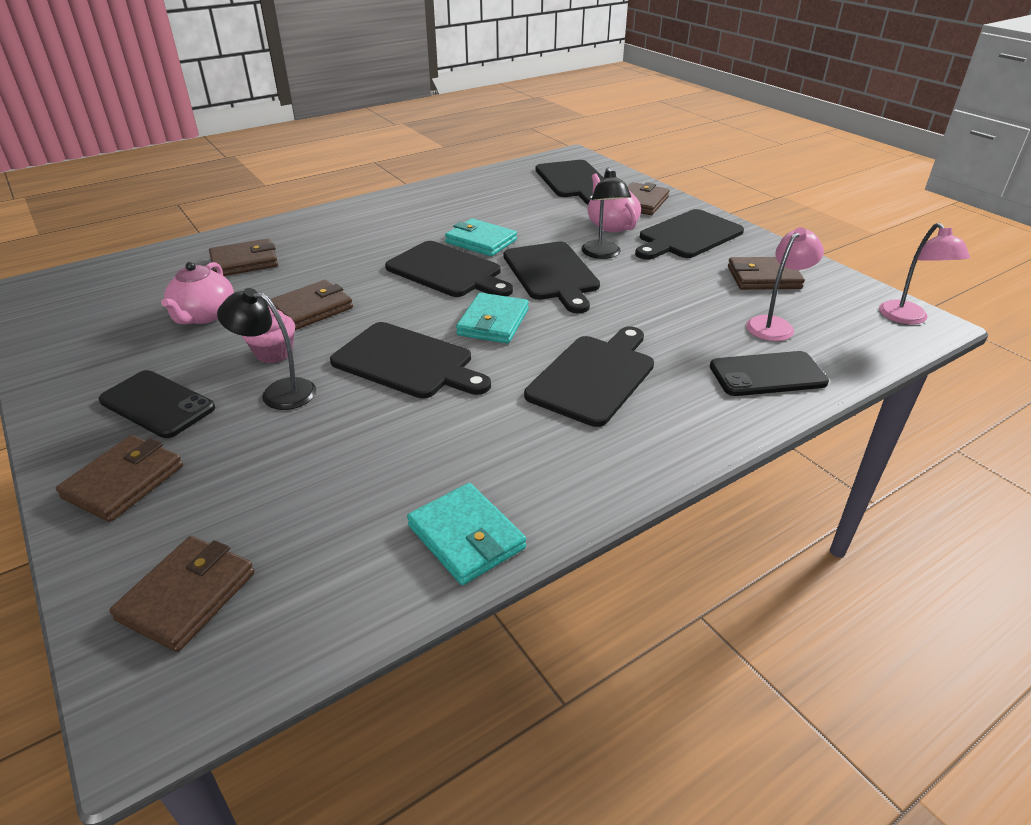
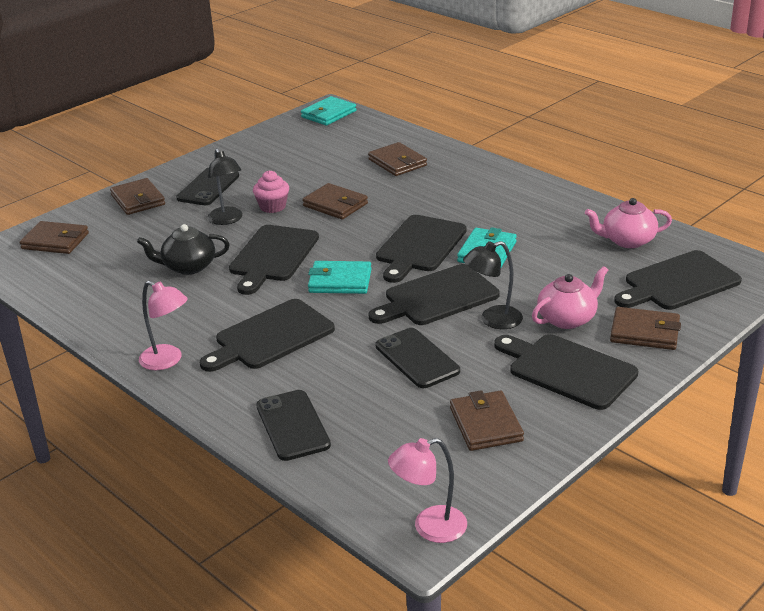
camera: 80 degrees right, 5 degrees down
(124, 482) = (138, 200): brown wallet -> brown wallet turned 45 degrees clockwise
(204, 315) = (314, 171): pink teapot -> pink teapot (627, 241)
(279, 392) = (227, 220): black lamp -> black lamp turned 150 degrees clockwise
(389, 433) = (188, 267): none -> black teapot
(466, 537) = (94, 310): turquoise wallet -> turquoise wallet (328, 114)
(594, 376) = (270, 337): black cutting board -> black cutting board turned 120 degrees clockwise
(657, 296) = (417, 358): none -> black phone
(774, 325) = (384, 431): pink lamp -> pink lamp (167, 361)

